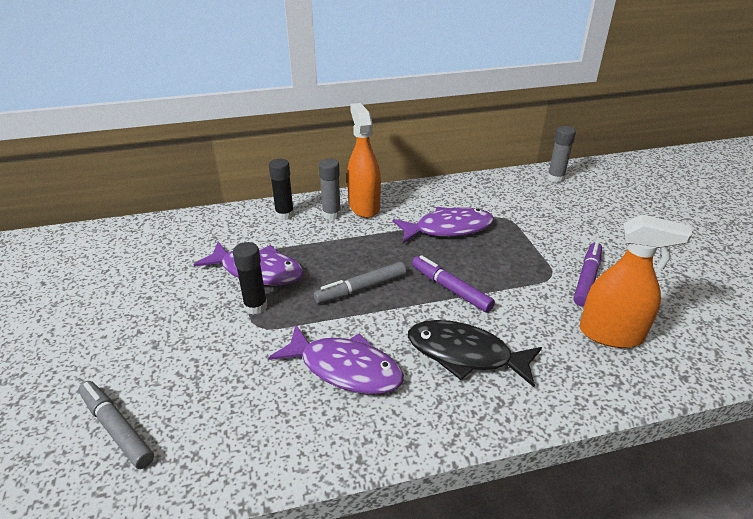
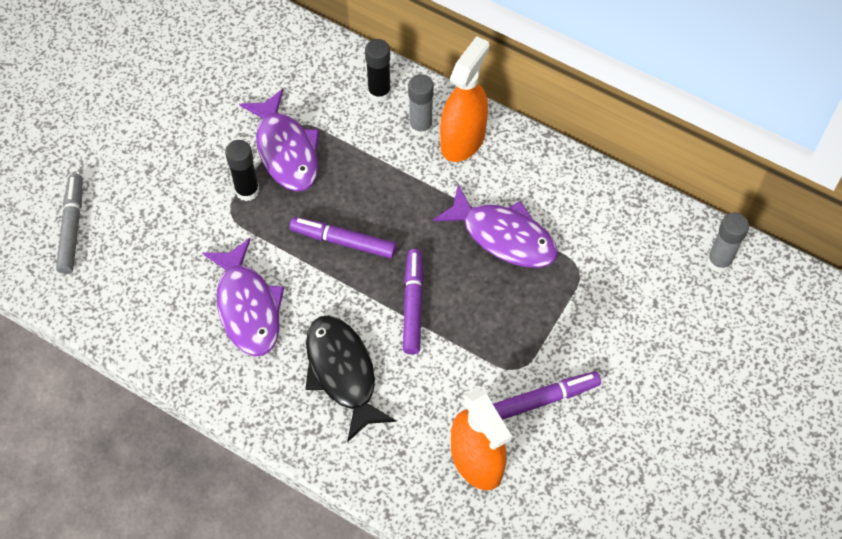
camera: 45 degrees right, 25 degrees up
(361, 288) = (343, 241): grey marker -> purple marker

